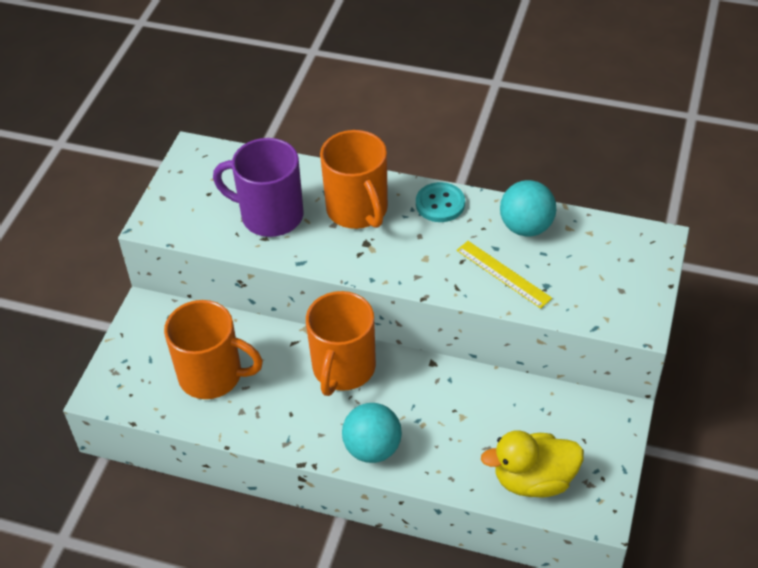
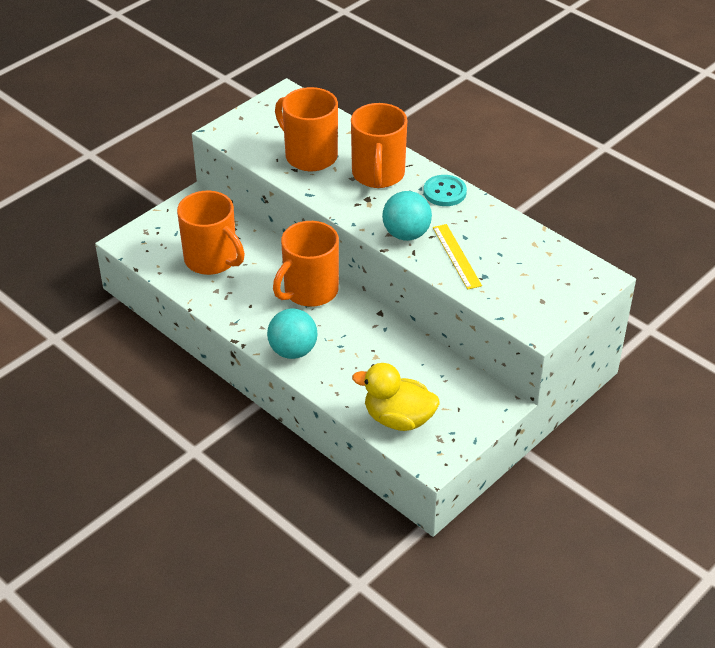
camera: 25 degrees right, 5 degrees down
(270, 215) = (310, 156): purple mug -> orange mug
(526, 227) = (500, 231): turquoise ball -> turquoise ball (406, 234)

